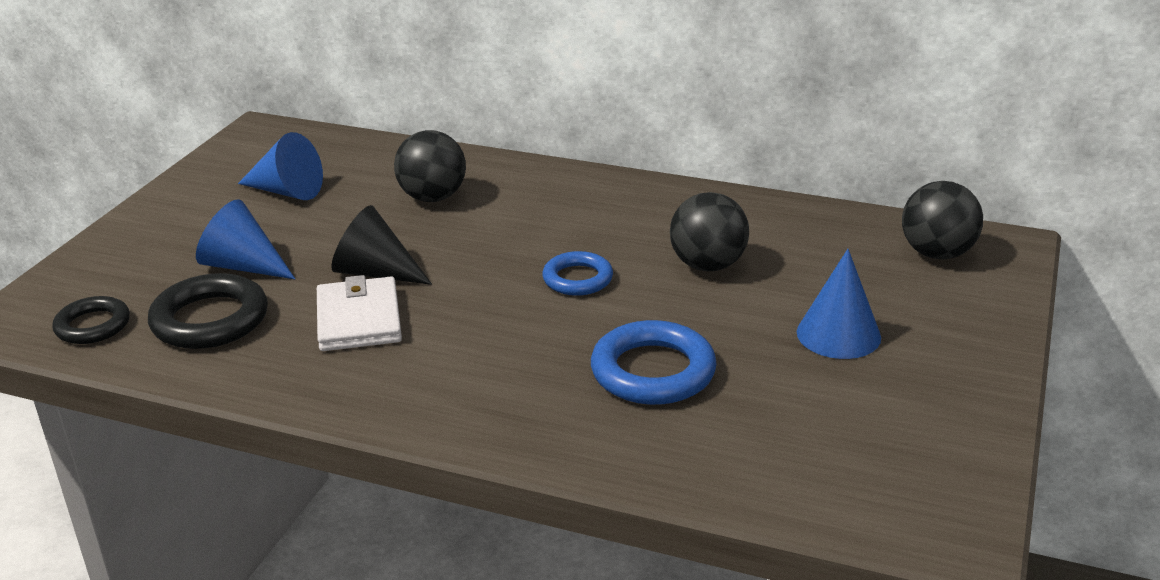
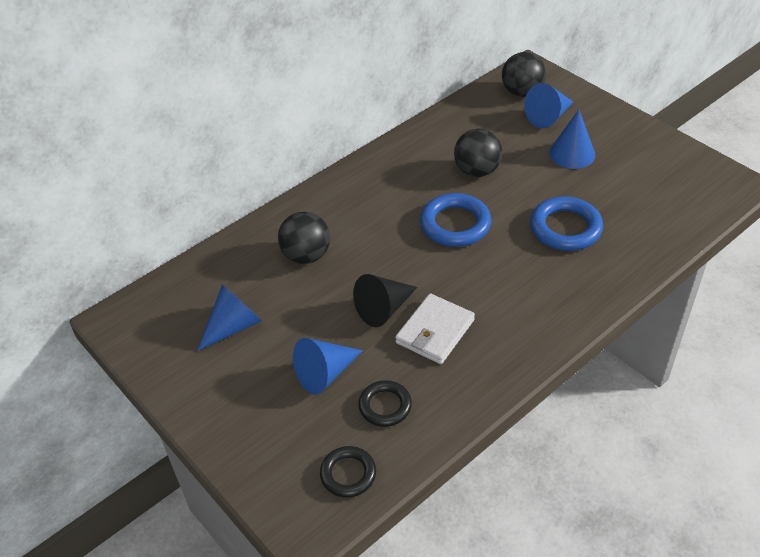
camera: 60 degrees left, 15 degrees up
(210, 320) = (385, 406): black ring -> black ring, size x0.63
(359, 319) = (435, 331): white wallet -> white wallet turned 75 degrees counterclockwise
(577, 279) = (455, 224): blue ring -> blue ring, size x1.58
(905, 291) = (548, 117): none -> blue cone

